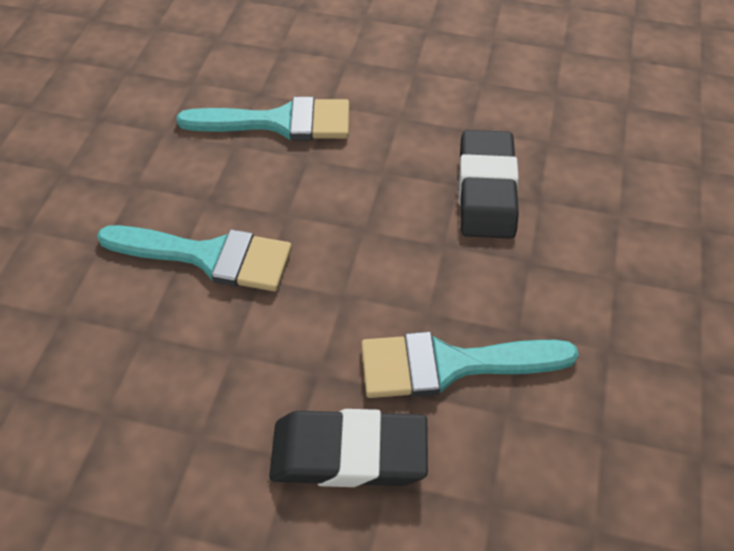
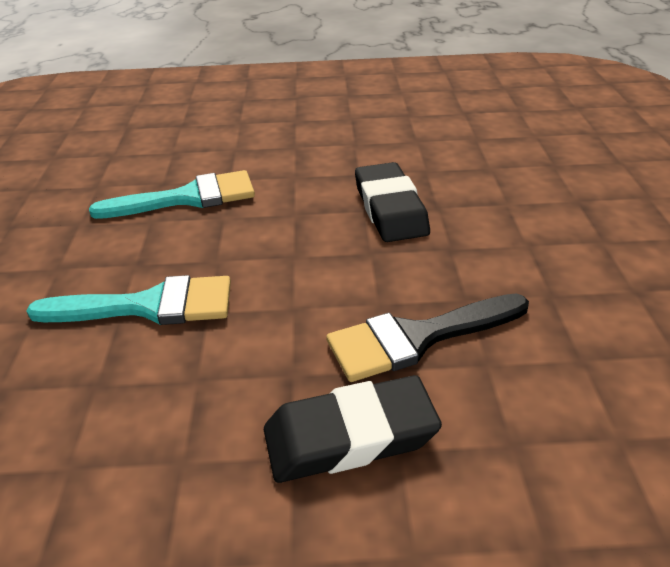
camera: 15 degrees left, 15 degrees down
(451, 365) = (418, 338): turquoise brush -> black brush

